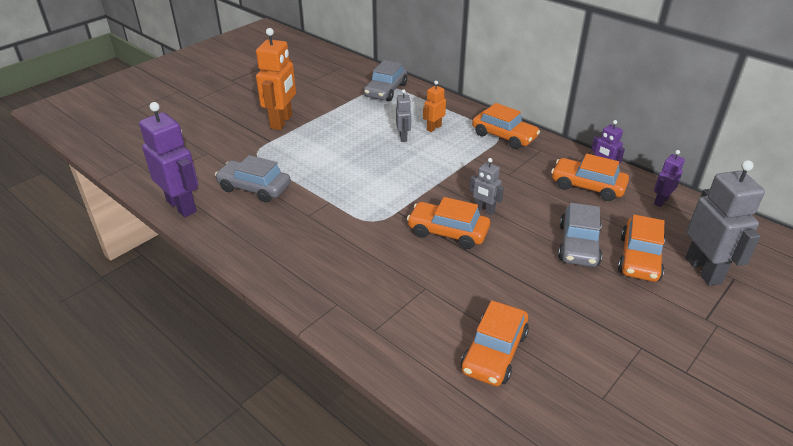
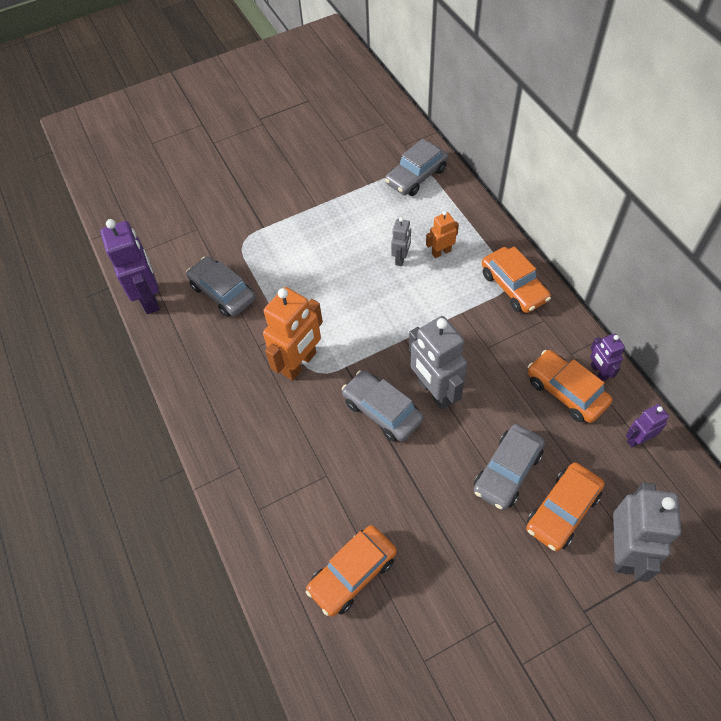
camera: 25 degrees right, 20 degrees up
(282, 122) = (285, 200): orange robot -> orange robot (299, 363)
(448, 232) = (382, 411): orange car -> grey car
(484, 210) = (434, 391): grey robot -> grey robot, size x1.90

